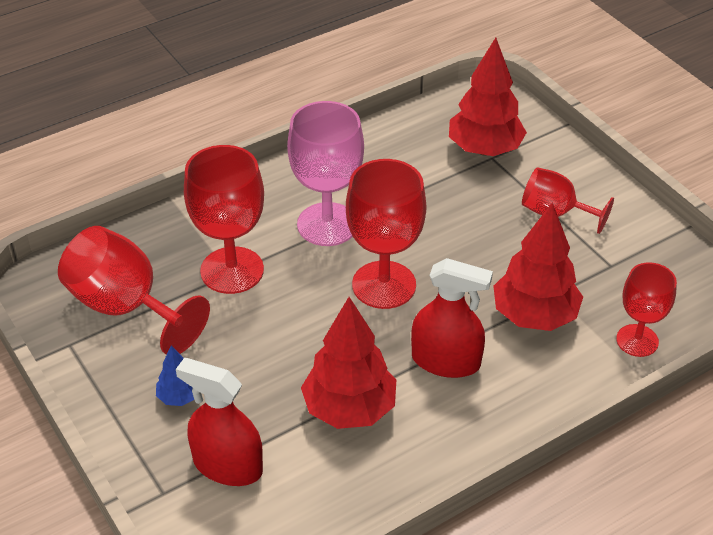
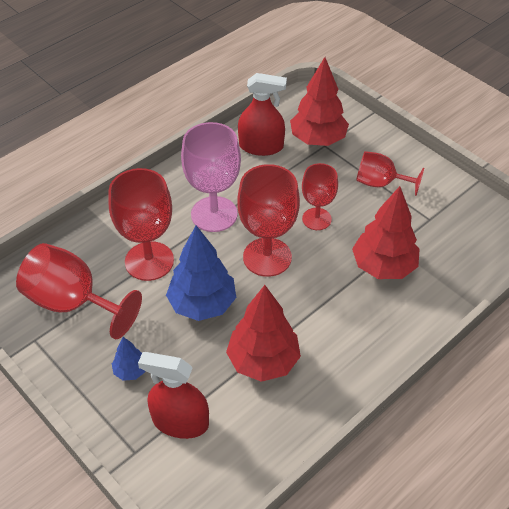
camera: 10 degrees left, 5 degrees up
(287, 331) = (202, 304): none -> blue tree
(446, 361) = (326, 311): red spray bottle -> red spray bottle (261, 146)
(637, 340) = (461, 275): red goblet -> red goblet (316, 219)

